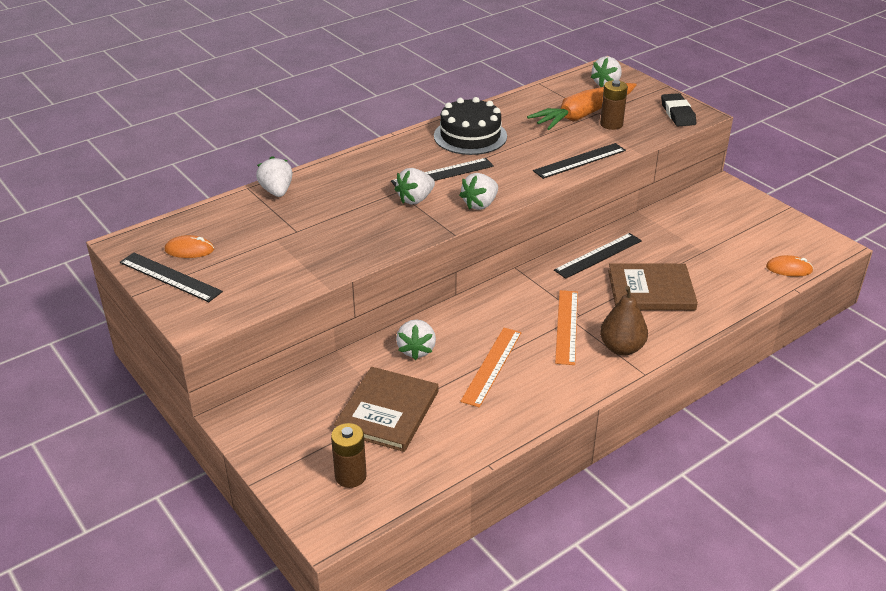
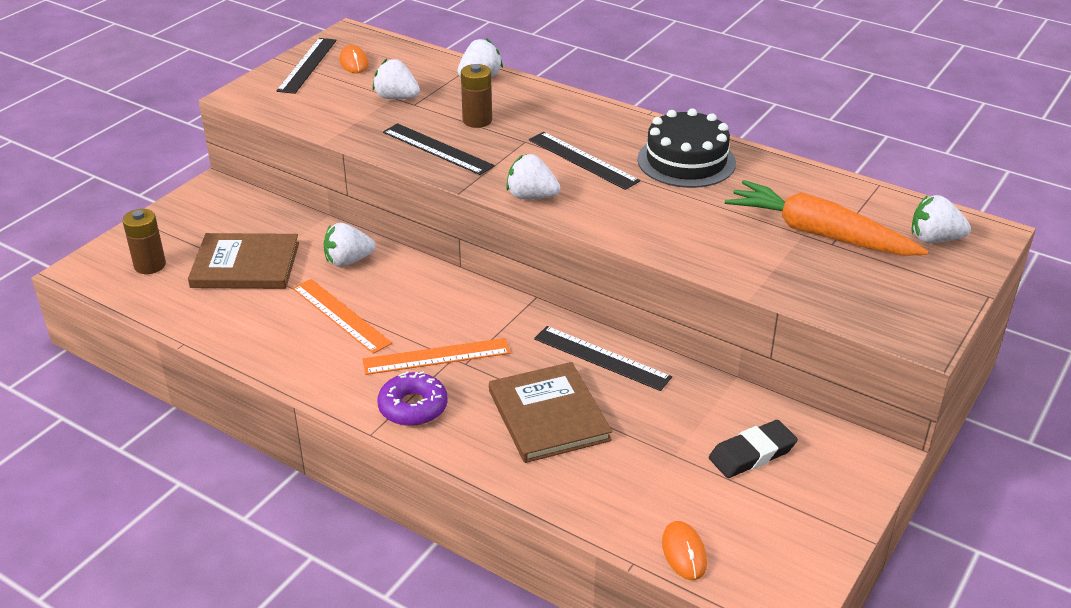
camera: 70 degrees right, 0 degrees up
(415, 199) = (515, 155): white strawberry -> white strawberry (396, 98)
(492, 366) = (340, 315): orange ruler -> orange ruler turned 45 degrees clockwise
(580, 161) = (688, 250): black ruler -> black ruler (437, 149)
(611, 124) = (813, 260): brown battery -> brown battery (477, 120)
(621, 348) = (413, 407): brown pear -> purple donut
(677, 113) = (902, 316): black eraser -> black eraser (752, 454)

